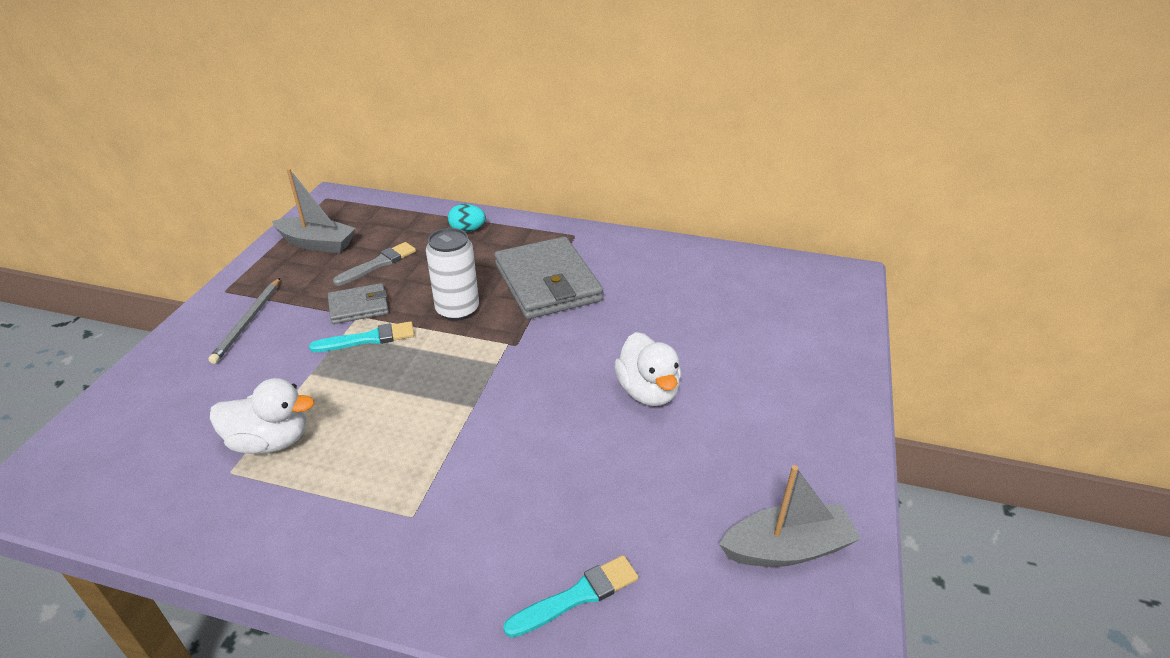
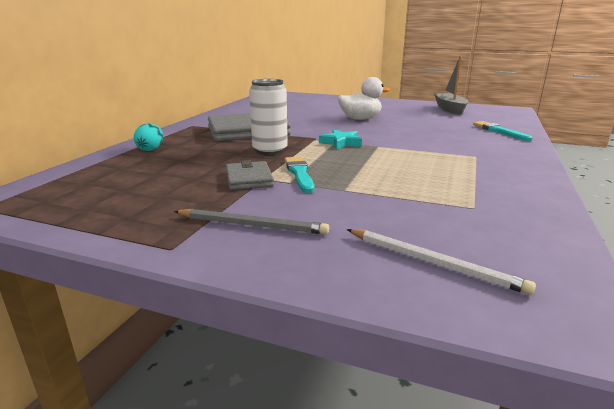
camera: 85 degrees left, 15 degrees down
(138, 423) = (433, 262): none -> white pencil
(270, 441) = (432, 196): white duck -> none
(317, 243) = (104, 204): grey boat -> none
(378, 264) = (179, 175): grey brush -> none
(491, 369) = (341, 143): none -> turquoise star

